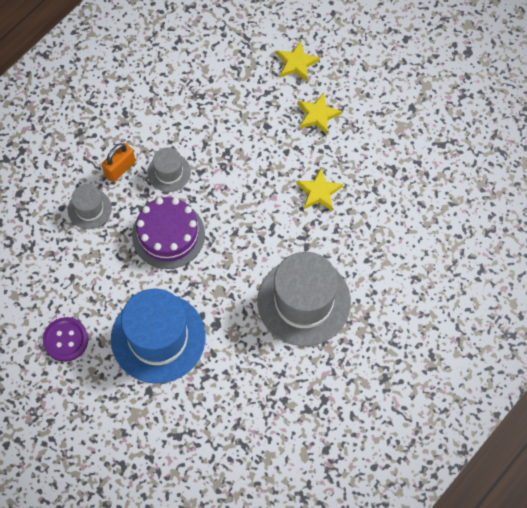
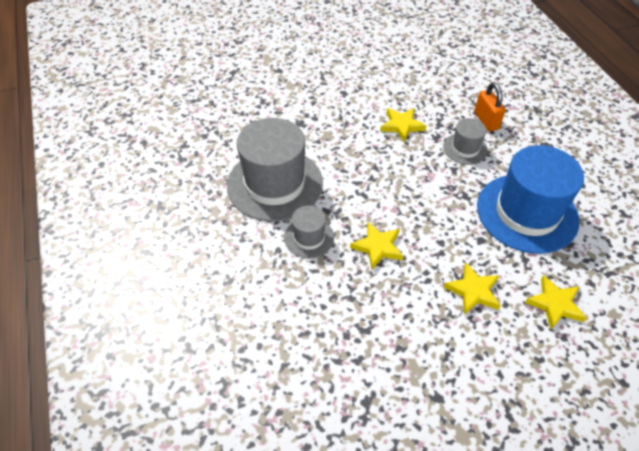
camera: 120 degrees right, 15 degrees down
(65, 340) = (351, 46): purple button -> none
(89, 209) = (456, 91): grey hat -> grey hat (309, 237)
(158, 338) = (315, 88): blue hat -> blue hat (527, 213)
(168, 235) = (402, 126): purple cake -> yellow star

